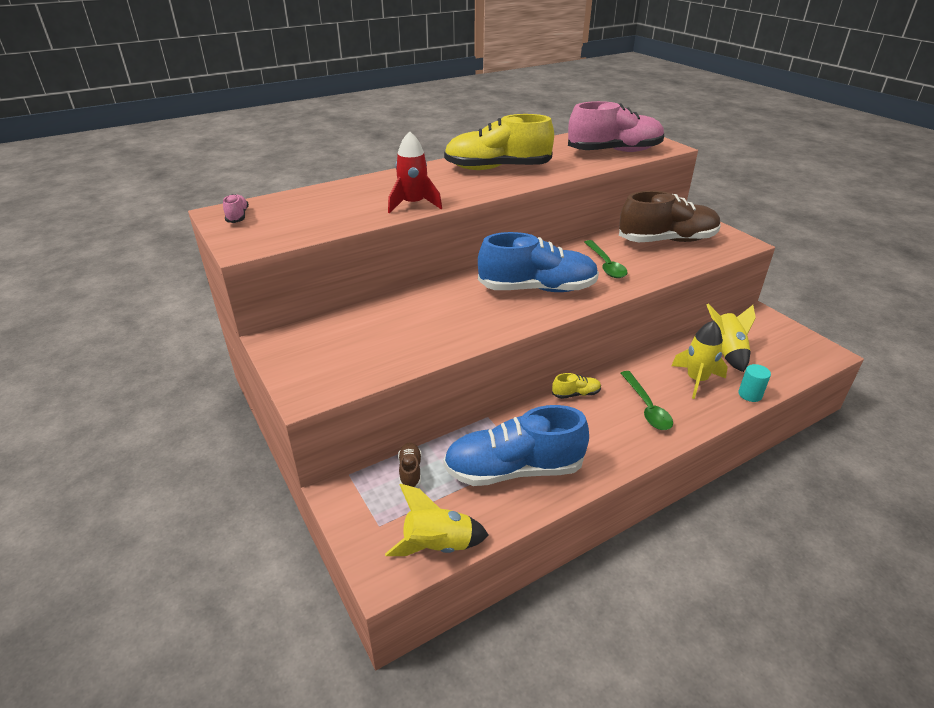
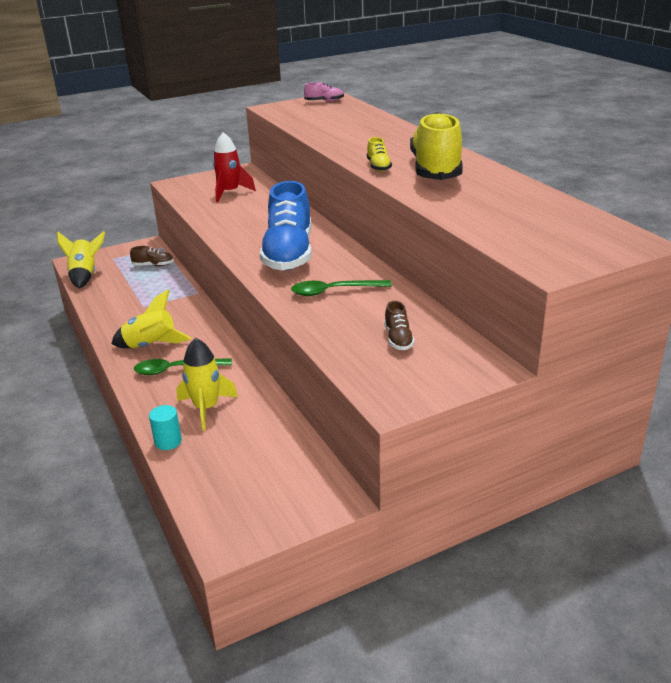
camera: 95 degrees right, 5 degrees down
(413, 204) = (339, 143): red rocket -> red rocket (230, 192)
(513, 470) = (133, 301): blue shoe -> none
(576, 394) = (210, 334): yellow shoe -> yellow shoe (378, 167)
(614, 152) = (513, 229): pink shoe -> none
(667, 240) = (398, 339): brown shoe -> brown shoe, size x0.41
(727, 352) = (252, 443): yellow rocket -> yellow rocket (151, 346)

